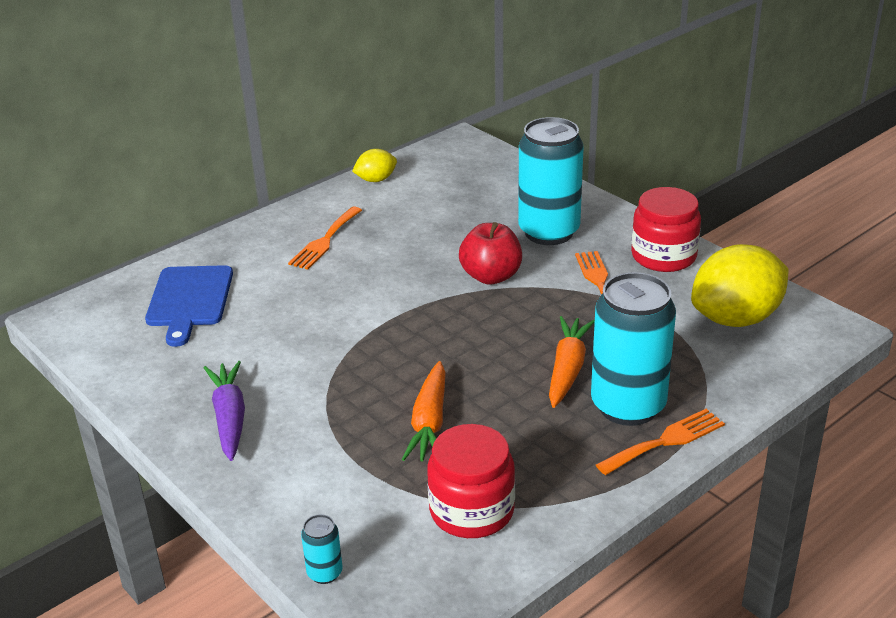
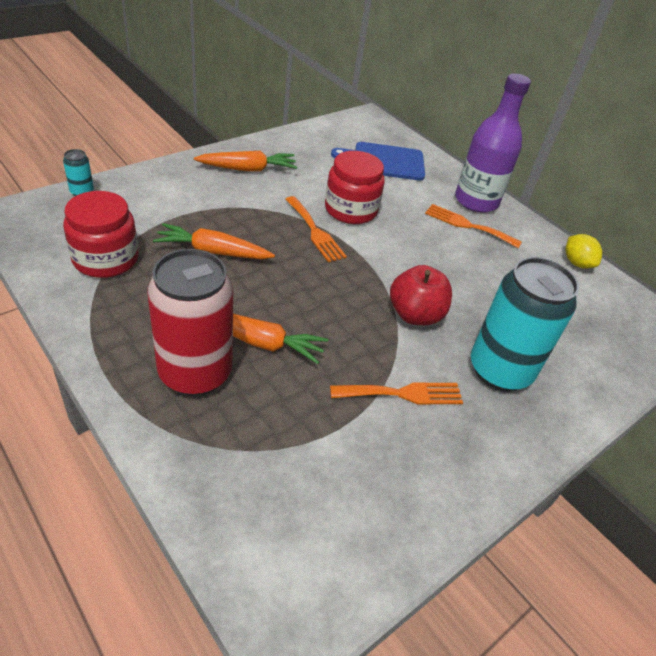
camera: 85 degrees right, 10 degrees up
(229, 418) = (248, 169): purple carrot -> orange carrot
(273, 233) = (476, 201): none -> purple bottle
(628, 406) = (195, 373): turquoise can -> red can
(663, 256) = (458, 466): red jar -> red jar (350, 210)
(665, 441) = (135, 389): orange fork -> orange fork (315, 232)
(736, 318) = (324, 508): yellow lemon -> none

